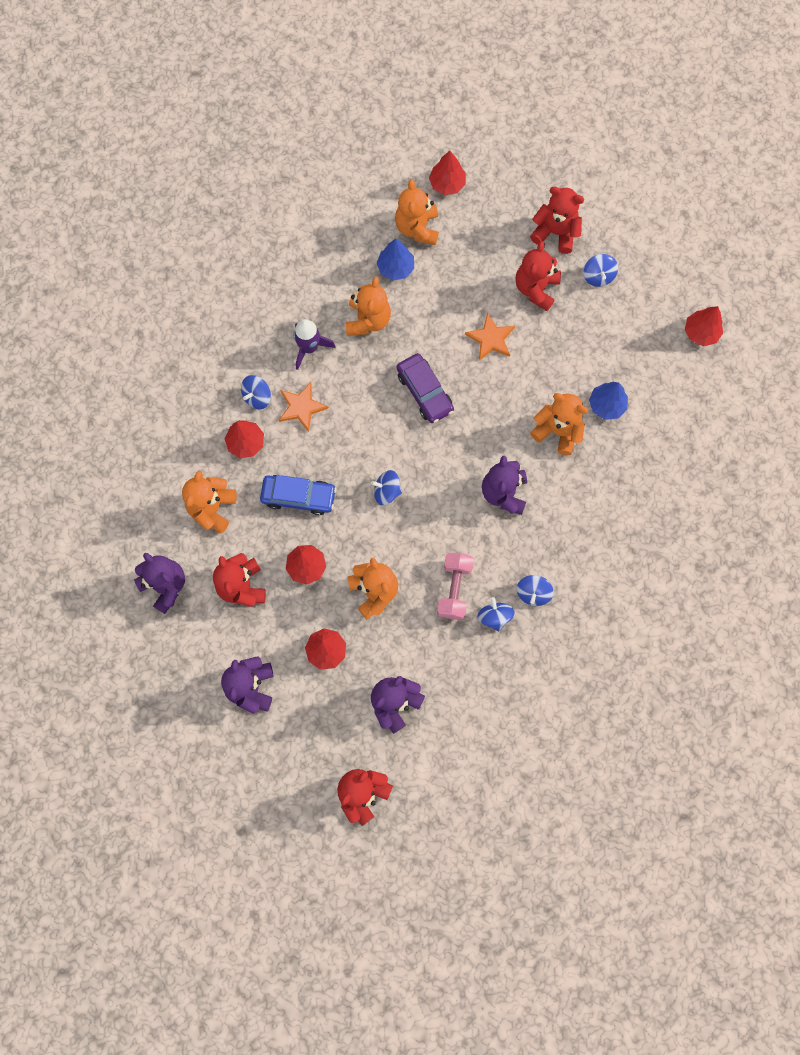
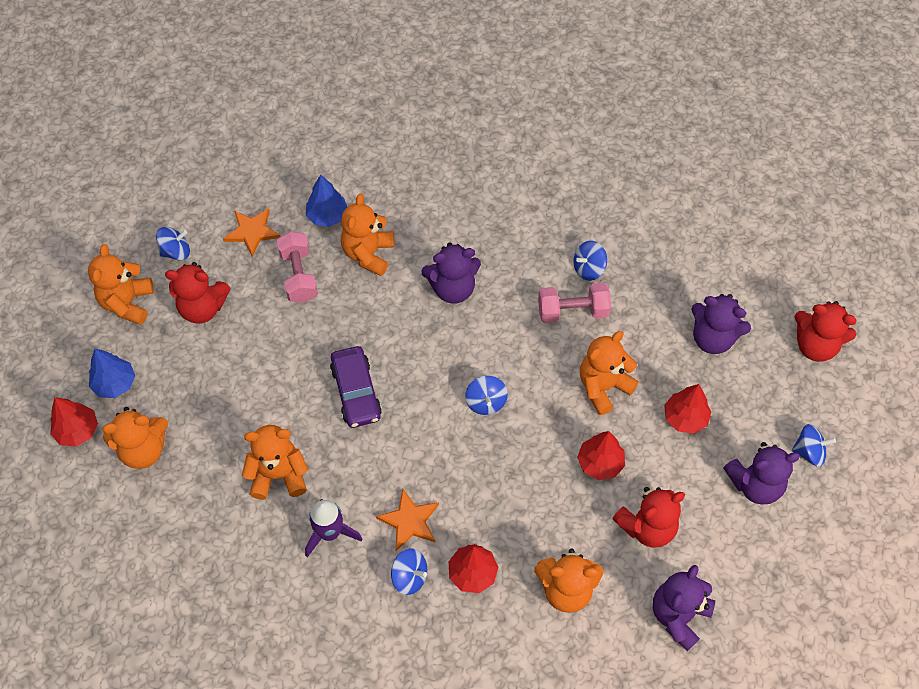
camera: 105 degrees left, 15 degrees down
(298, 497) = (521, 494): blue car -> none
(395, 268) = (202, 461): blue tree -> blue tree (115, 384)
(424, 392) = (356, 392): purple car -> purple car turned 120 degrees clockwise
(490, 338) = (274, 339): orange star -> orange star (252, 232)
(533, 593) = (551, 240): blue spinning top -> blue spinning top (809, 452)
(549, 369) = (299, 276): none -> pink dumbbell
(555, 232) = (127, 303): red teddy bear -> orange teddy bear
(701, 332) = (225, 150): red tree -> none

